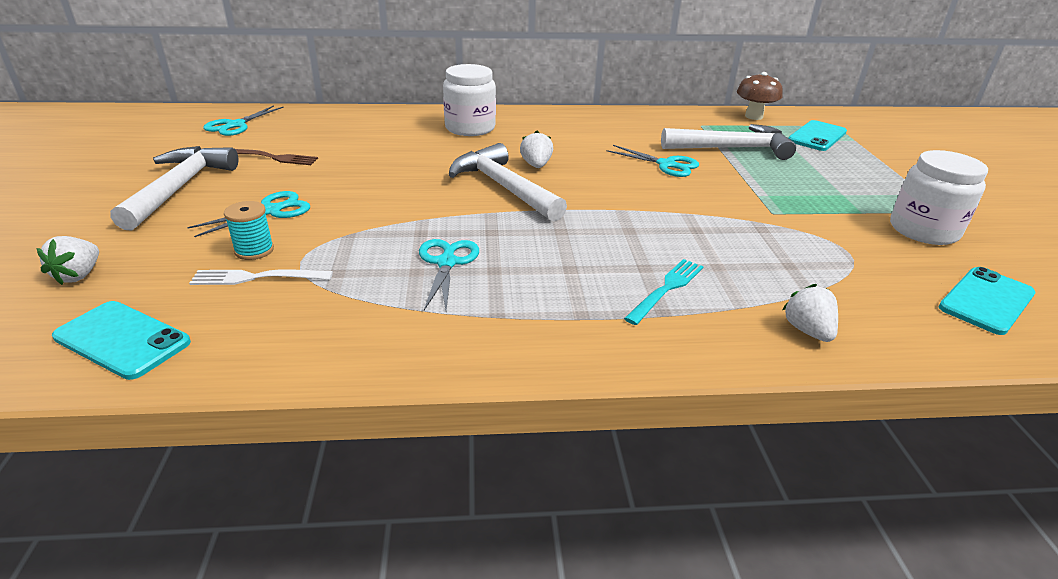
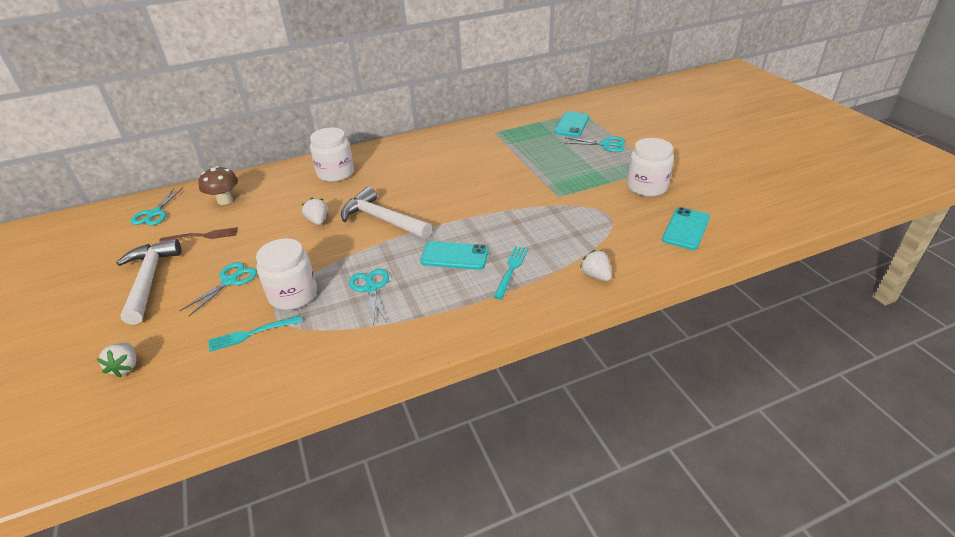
camera: 15 degrees left, 5 degrees up
(122, 340) = (191, 401): turquoise phone -> turquoise phone (454, 256)
(254, 250) = (237, 314): turquoise spool -> none
(255, 278) = (251, 334): white fork -> turquoise fork
(339, 245) = (293, 295): none -> white jar
(536, 165) = (396, 195): white strawberry -> white strawberry (318, 221)
(666, 165) = (482, 173): turquoise scissors -> turquoise scissors (605, 144)
(732, 148) = (520, 148): white hammer -> none
(753, 116) = (527, 116): brown mushroom -> brown mushroom (225, 200)

